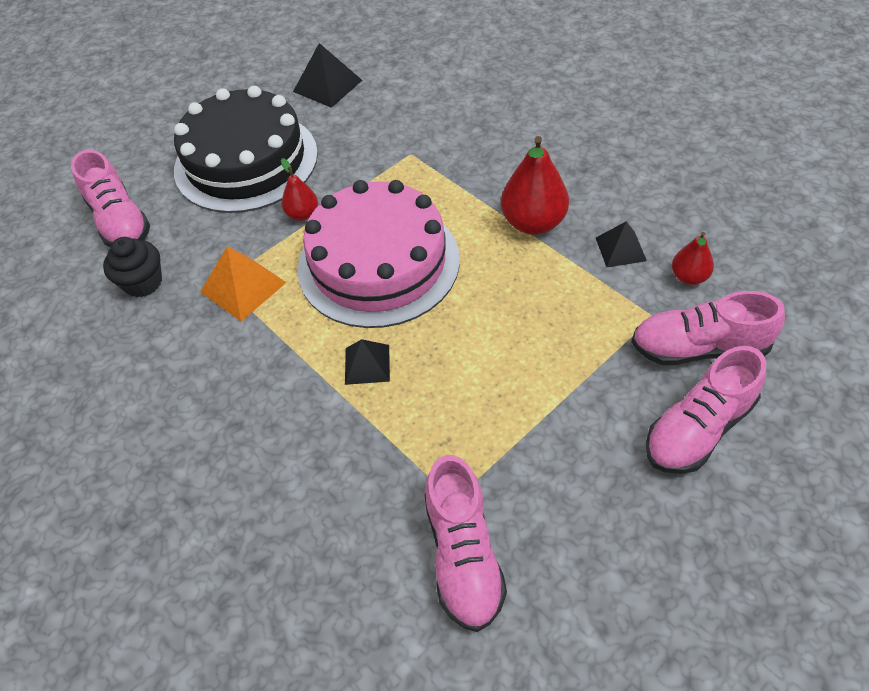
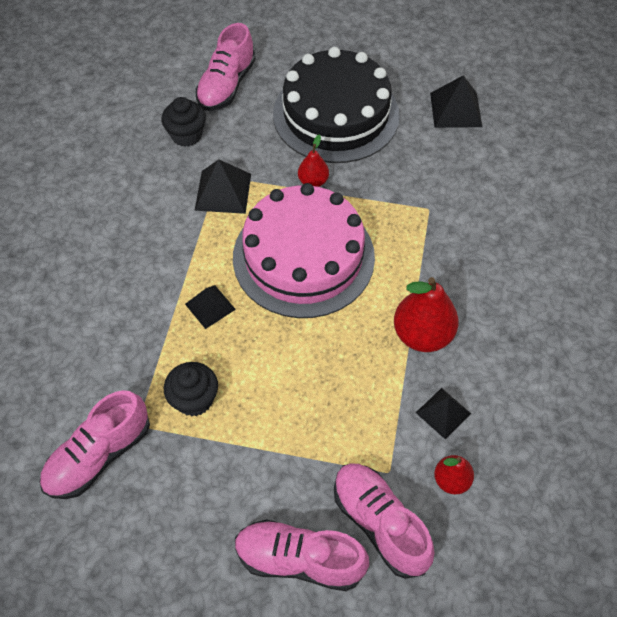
camera: 50 degrees right, 5 degrees up
(243, 287) = (223, 192): orange pyramid -> black pyramid
(463, 431) = (194, 399): none -> black cupcake

